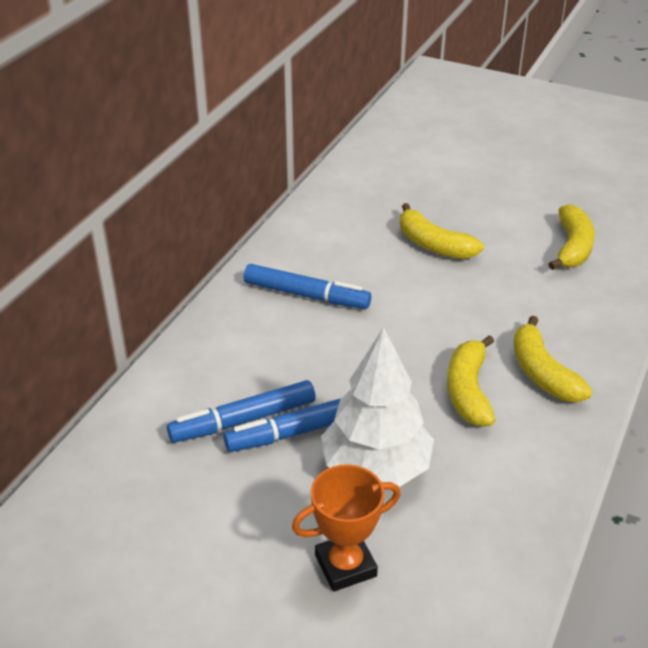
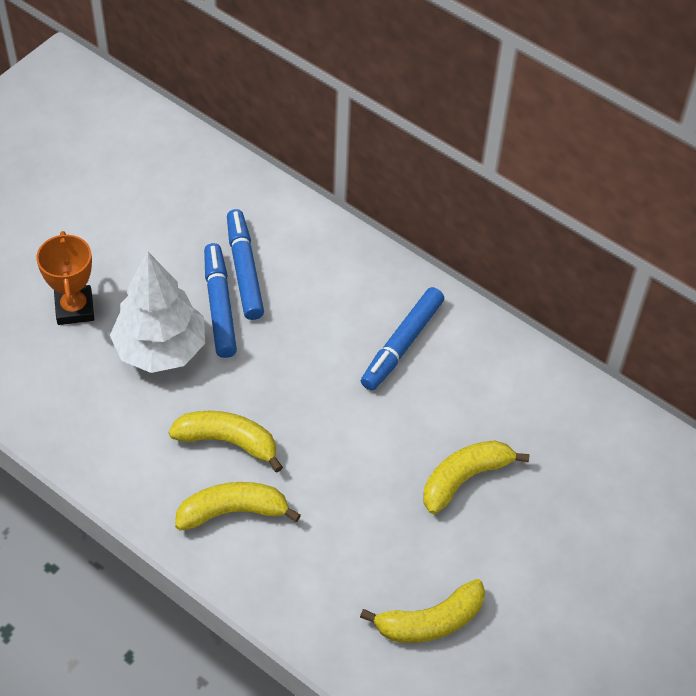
camera: 100 degrees right, 15 degrees up
(572, 247) = (430, 621): yellow banana -> yellow banana turned 45 degrees counterclockwise

